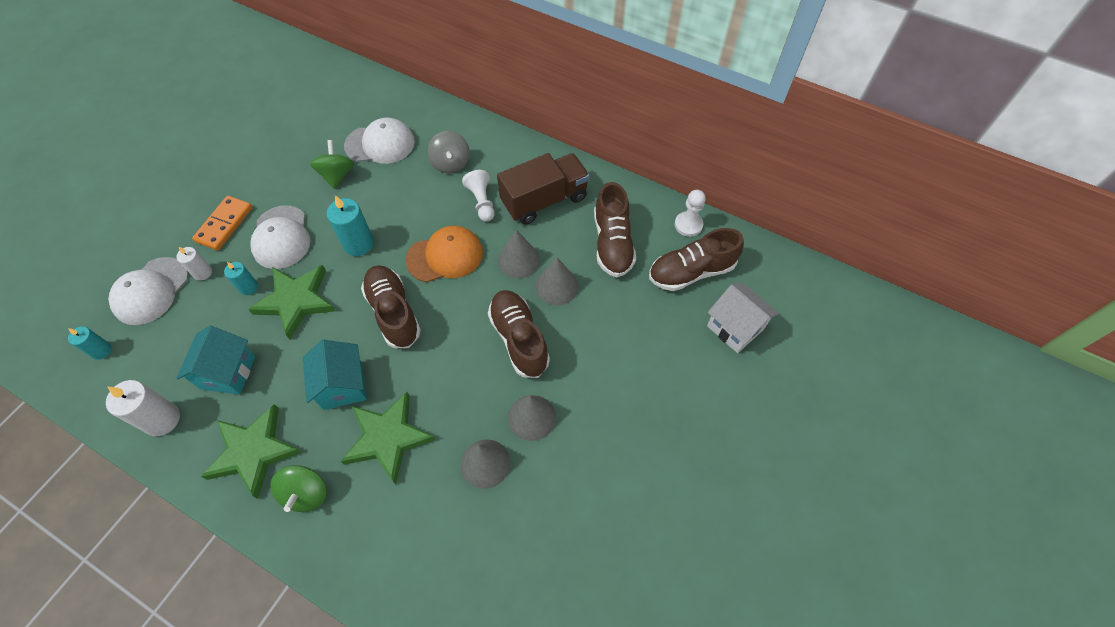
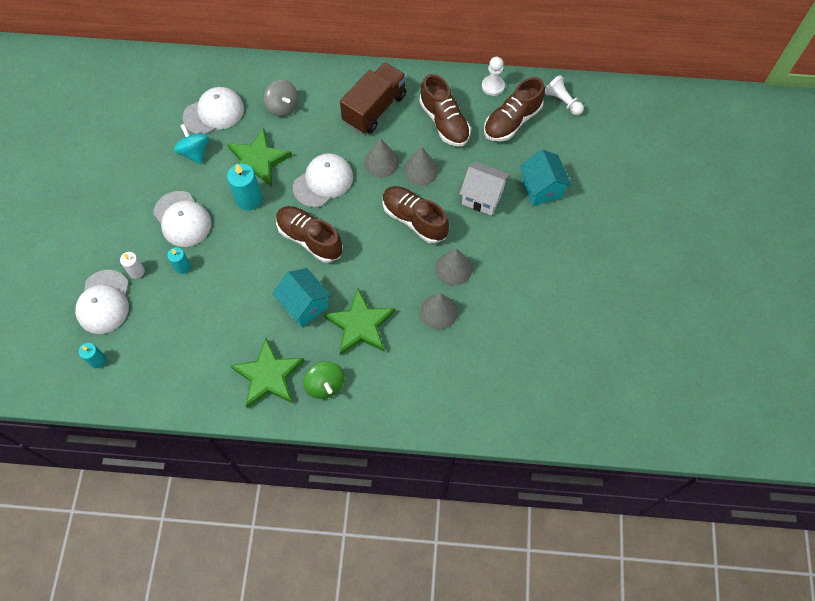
camera: 25 degrees left, 5 degrees up
(162, 419) = (183, 385): white candle -> none
(224, 224) = (127, 228): orange domino -> none
(228, 372) = (210, 333): turquoise house -> turquoise house (541, 188)
(296, 301) = (228, 261): green star -> green star (258, 161)
(337, 175) = (194, 152): green spinning top -> turquoise spinning top
(445, 256) = (323, 181): orange cap -> white cap
(481, 202) = (326, 128): white pawn -> white pawn (562, 101)
(735, 327) = (561, 149): white house -> white house (482, 197)

